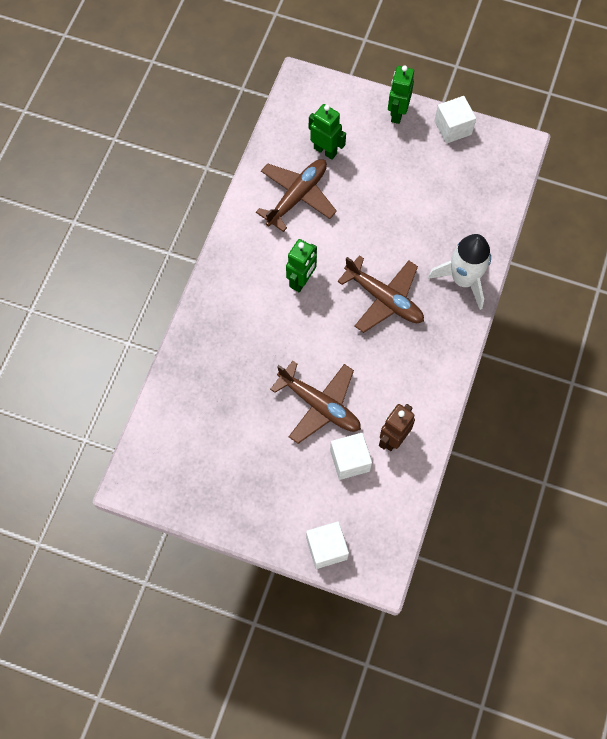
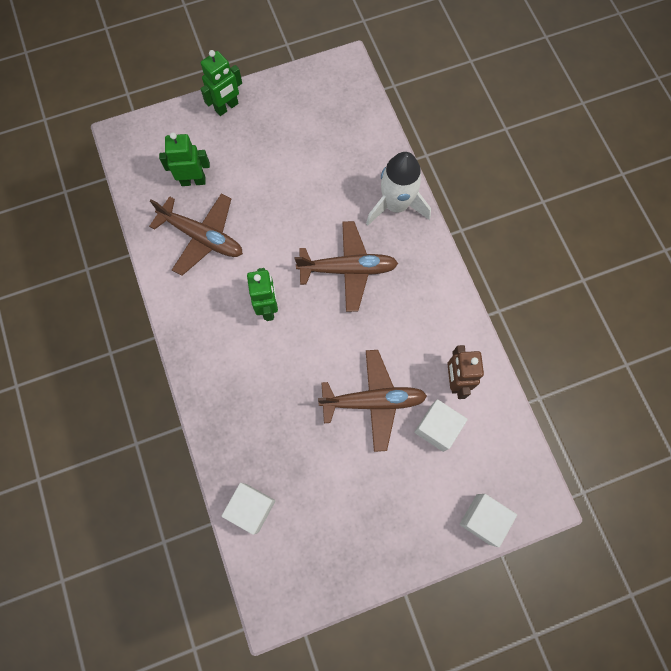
camera: 40 degrees left, 5 degrees up
(297, 196) = (202, 237): brown plane -> brown plane turned 120 degrees clockwise
(397, 113) = (227, 107): green robot -> green robot turned 105 degrees counterclockwise
(453, 128) = (282, 87): white cube -> white cube (251, 508)

